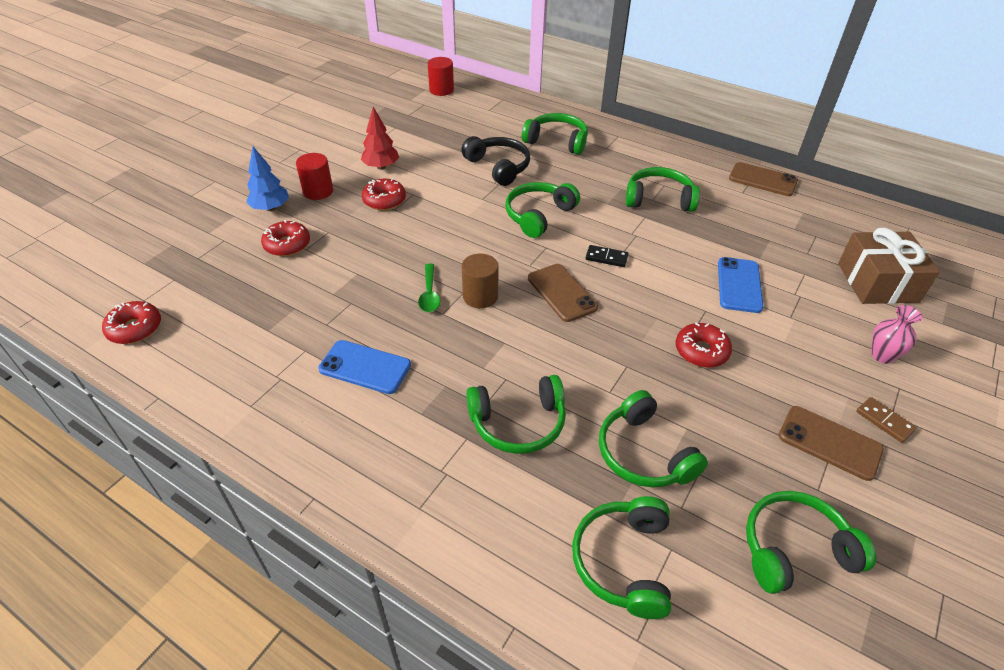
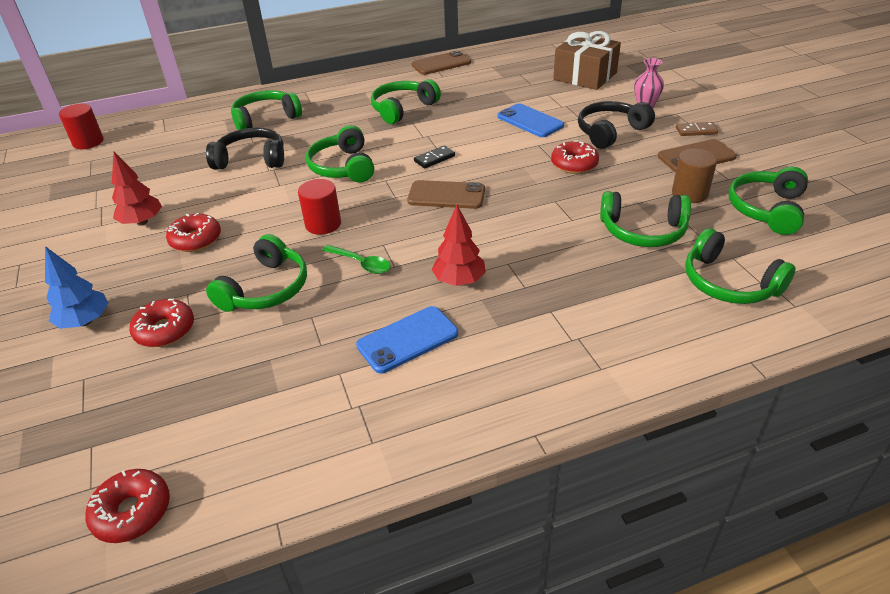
camera: 50 degrees left, 5 degrees down
(318, 191) = (112, 277): red cylinder -> red cylinder (323, 224)
(456, 360) = (459, 281): none -> red tree
(480, 296) = (399, 237): brown cylinder -> brown cylinder (689, 193)
(518, 423) = (561, 277): green headphones -> green headphones (266, 289)
(792, 351) = (610, 132): none -> black headphones

